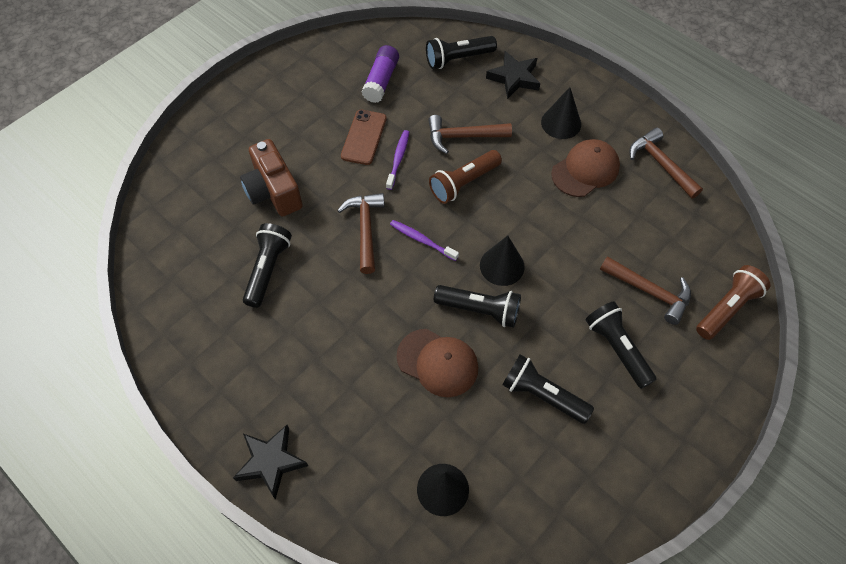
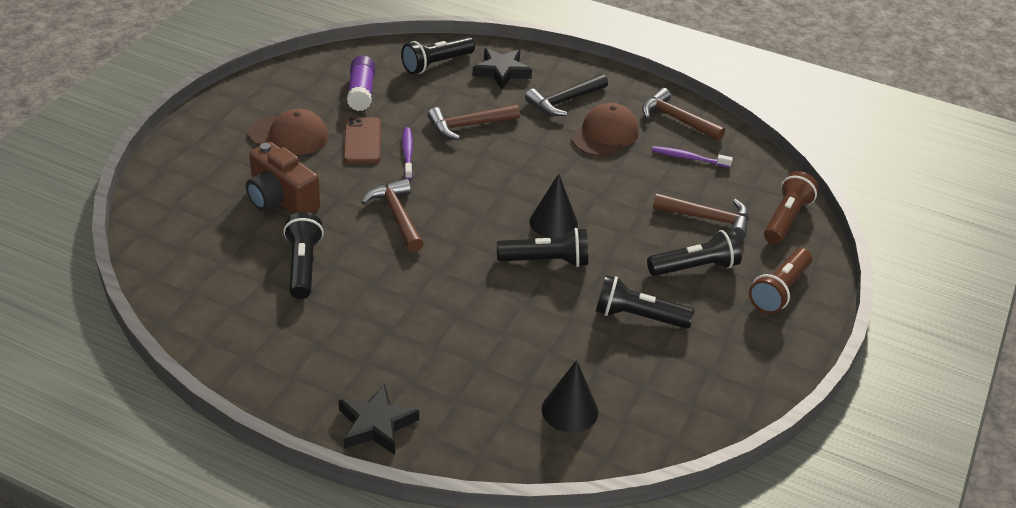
camera: 20 degrees left, 20 degrees down
(422, 240) = (461, 215): purple toothbrush -> purple toothbrush (688, 158)
(437, 363) = (520, 310): brown cap -> brown cap (289, 135)
(463, 183) = (485, 163): brown flashlight -> brown flashlight (779, 291)
(561, 123) = (565, 101): black cone -> black hammer
(617, 348) = (695, 267): black flashlight -> black flashlight turned 120 degrees clockwise

